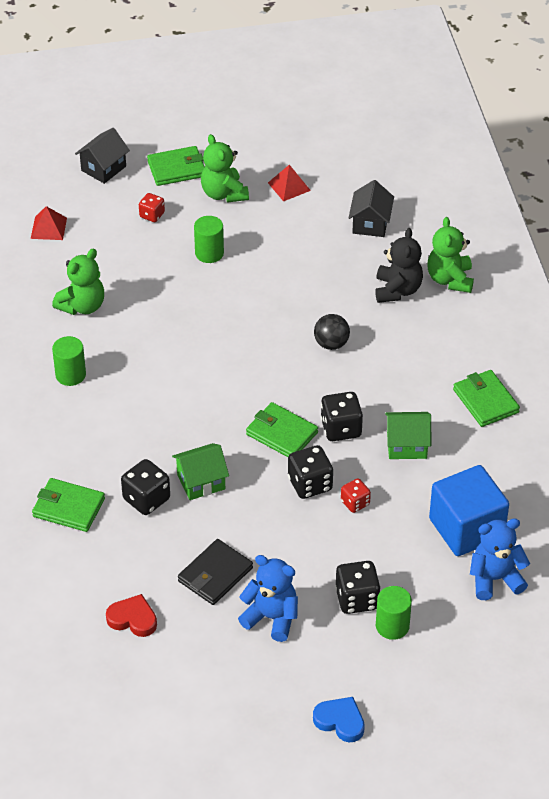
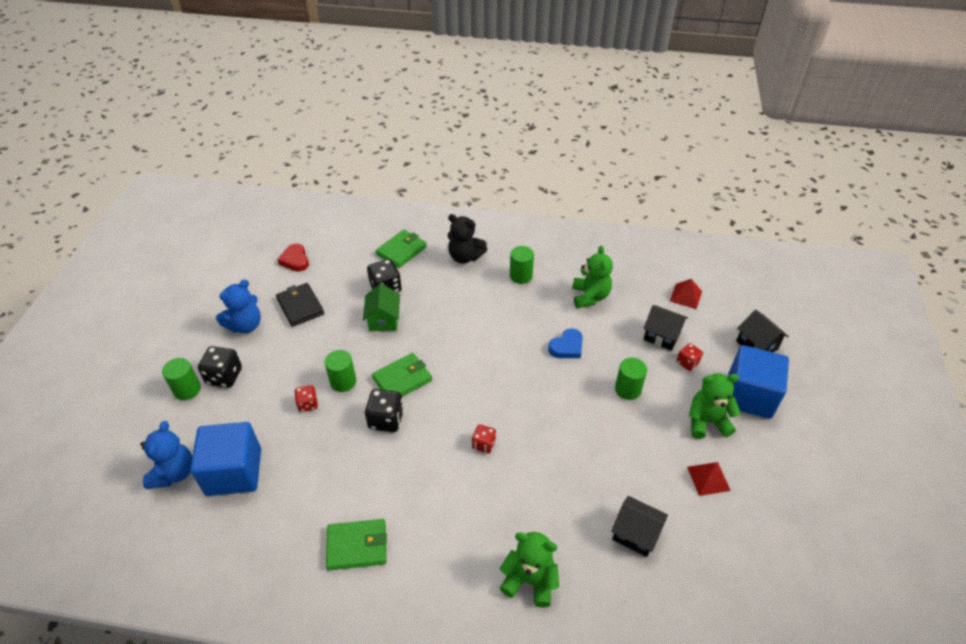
camera: 110 degrees right, 0 degrees up
(82, 306) = (590, 296): green teddy bear -> green teddy bear turned 150 degrees counterclockwise
(121, 239) = (662, 336): none -> black house
(133, 619) = (295, 260): red heart -> red heart turned 120 degrees clockwise
(176, 169) = (749, 396): green wallet -> blue cube
(310, 484) = (343, 381): black dice -> green cylinder
(331, 344) = (483, 444): black ball -> red dice
(340, 721) = (142, 336): blue heart -> blue heart (567, 347)
(397, 290) = (531, 523): black teddy bear -> black teddy bear (465, 257)
(407, 445) = (342, 461): green house -> none

